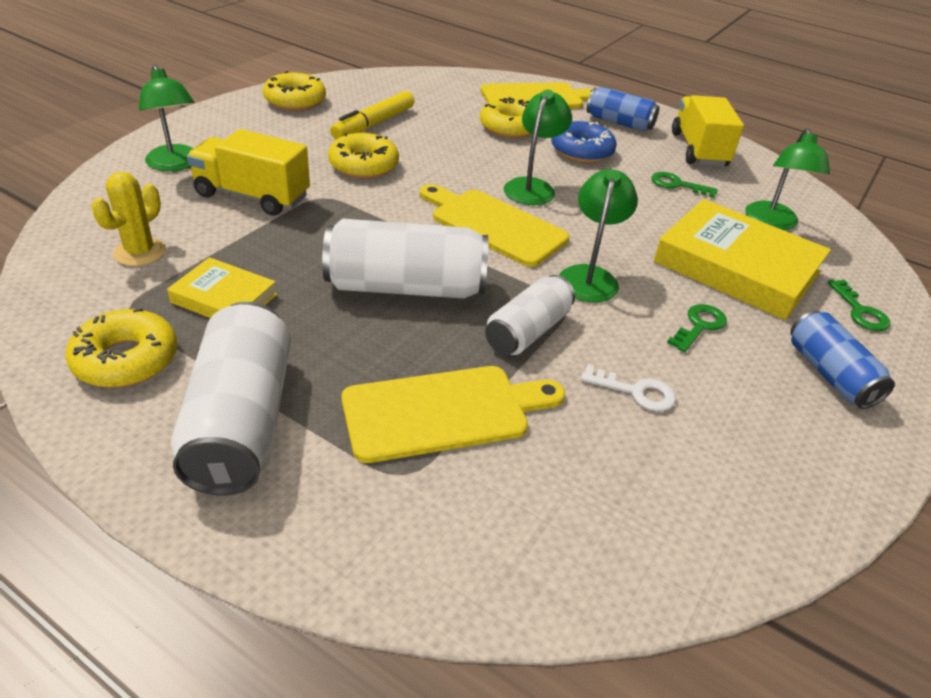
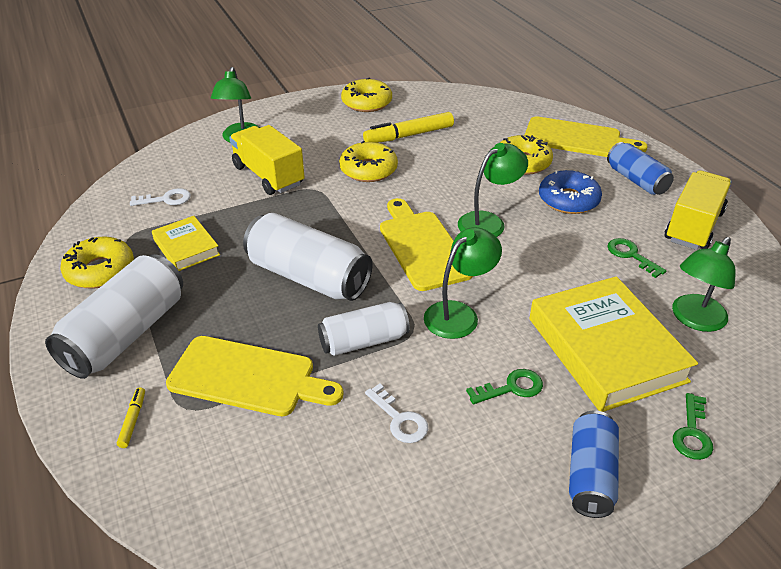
camera: 35 degrees right, 0 degrees up
(140, 252) = (166, 199): yellow cactus -> white key
(352, 515) = (133, 420): none -> yellow marker

